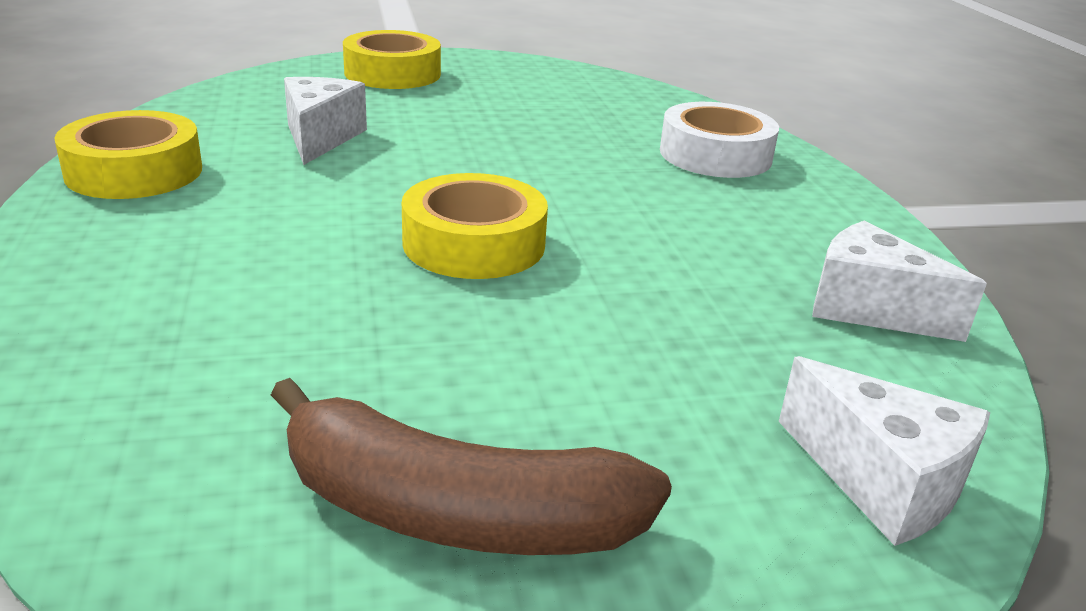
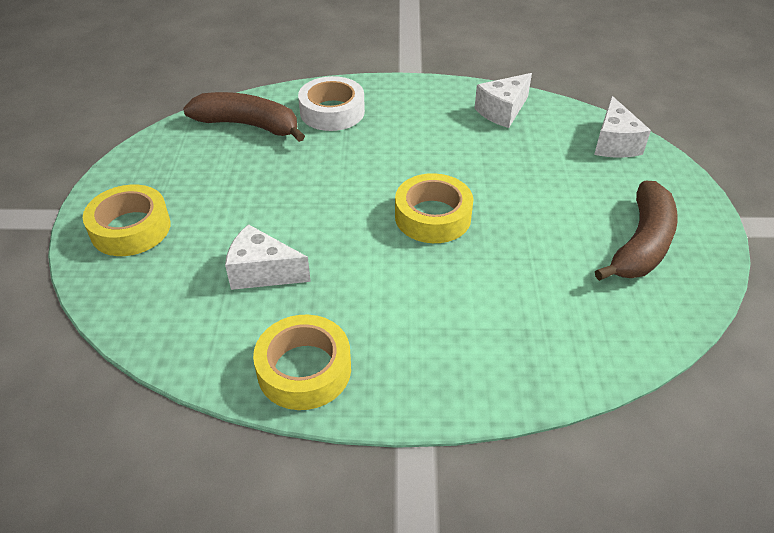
camera: 75 degrees left, 15 degrees up
(634, 108) = (248, 125): none -> brown banana
(881, 481) = (614, 143): white cheese -> white cheese turned 120 degrees clockwise

